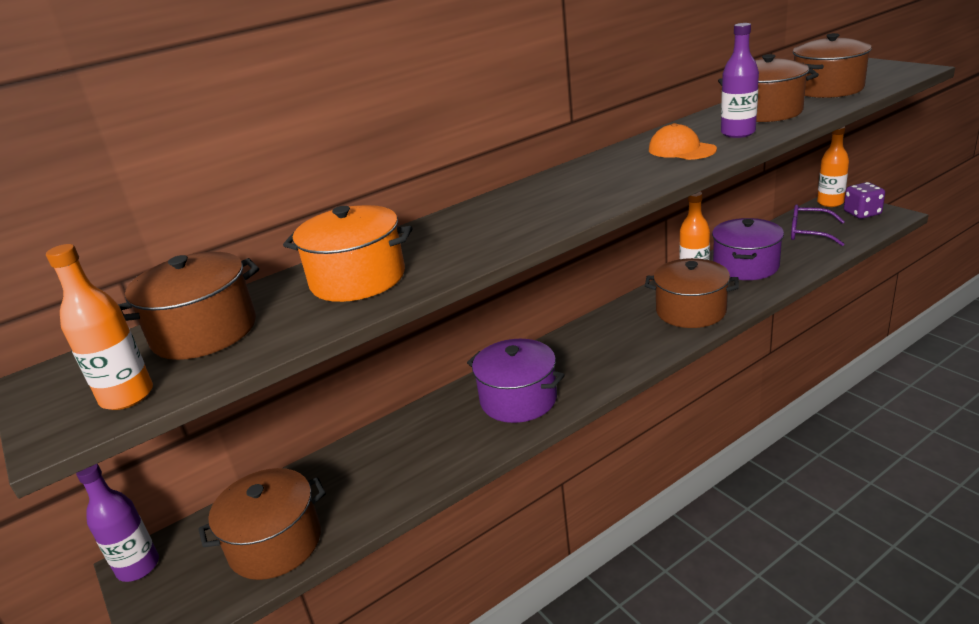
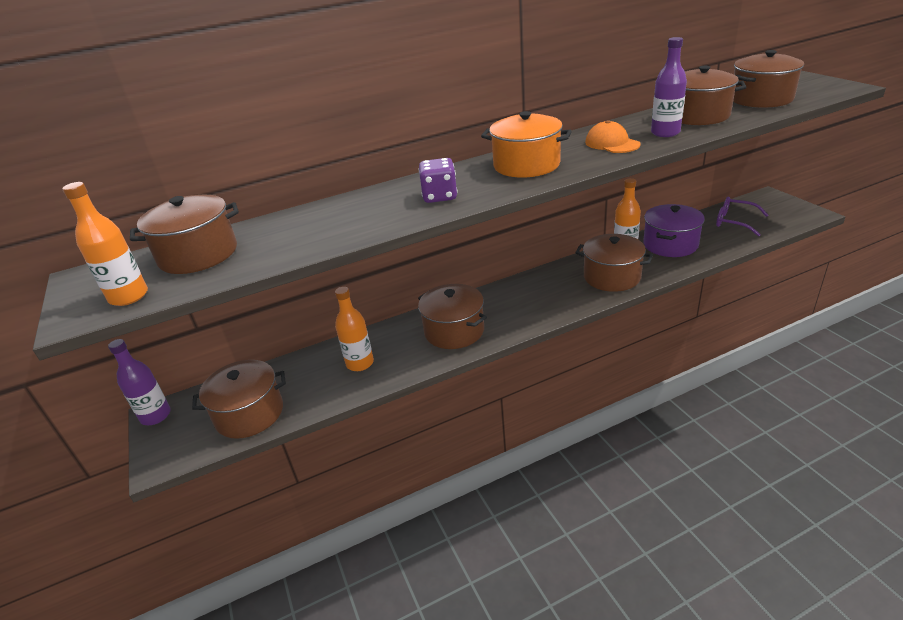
camera: 10 degrees right, 5 degrees up
(357, 279) = (319, 226): orange pot -> orange pot (526, 165)
(518, 399) = (454, 331): purple pot -> brown pot
(830, 203) = (763, 197): orange bottle -> orange bottle (360, 363)
(862, 213) = (787, 209): purple dice -> purple dice (439, 196)

